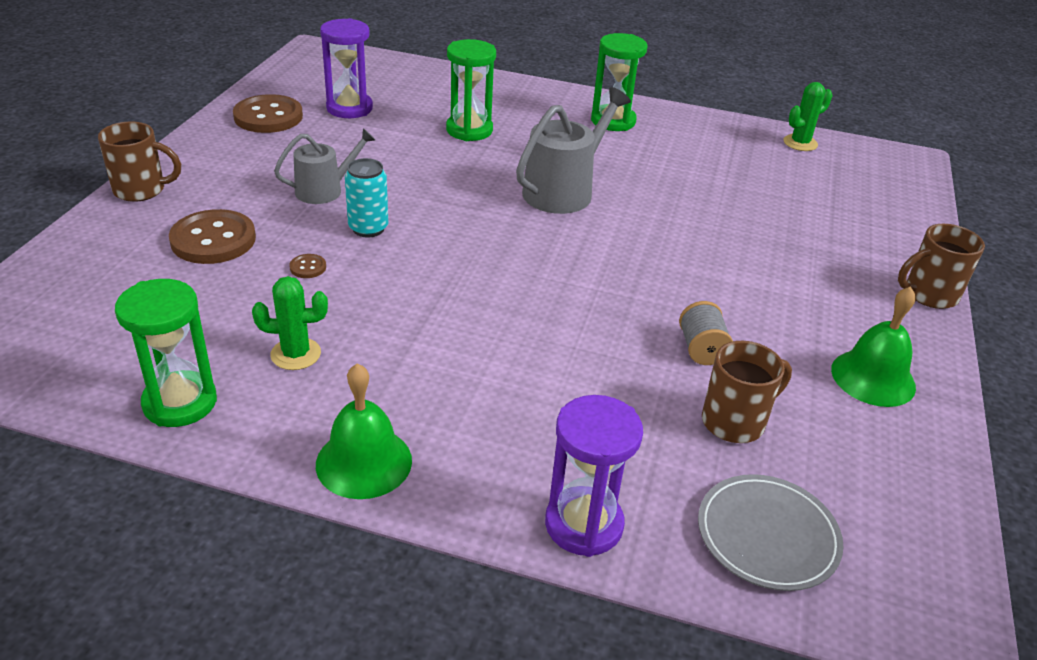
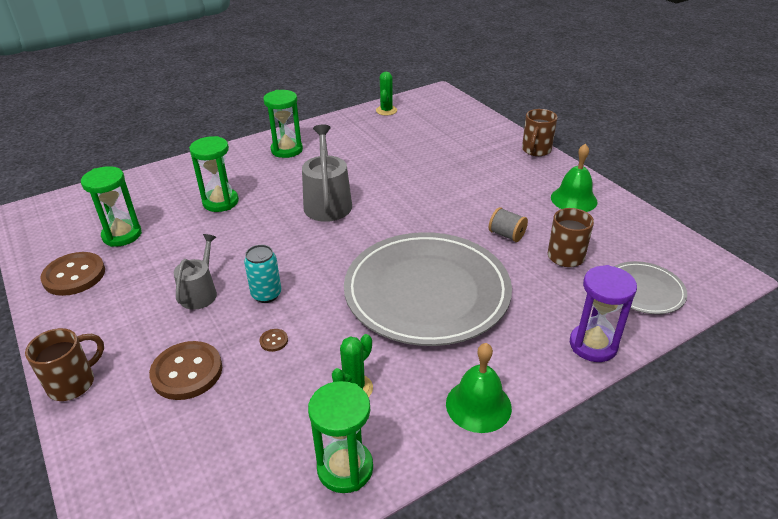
camera: 45 degrees left, 0 degrees up
(349, 108) = (122, 235): purple hourglass -> green hourglass
(507, 333) = (427, 292): none -> grey plate

